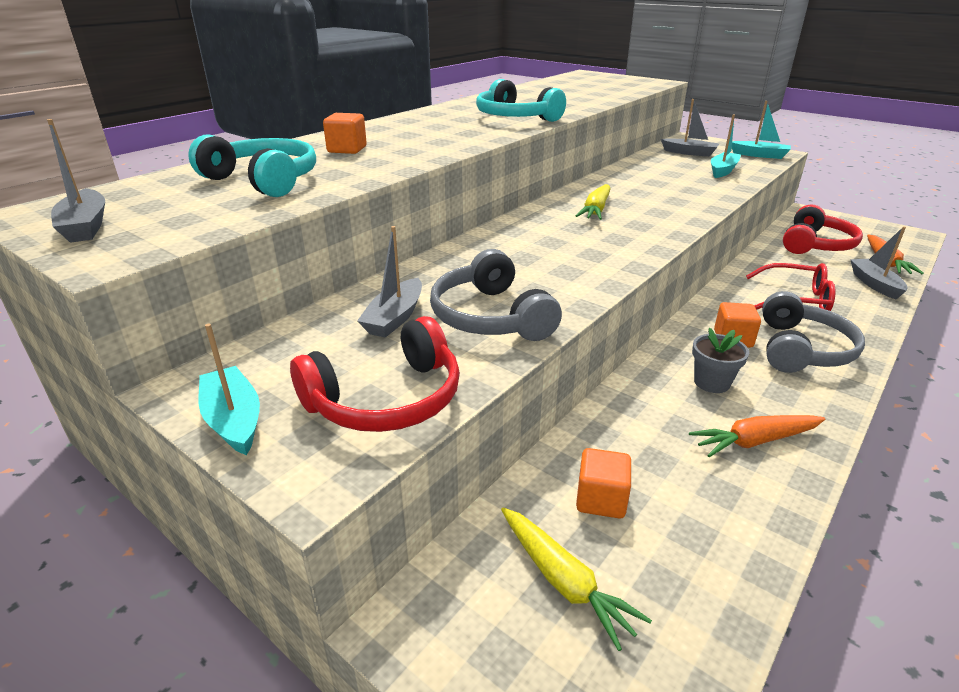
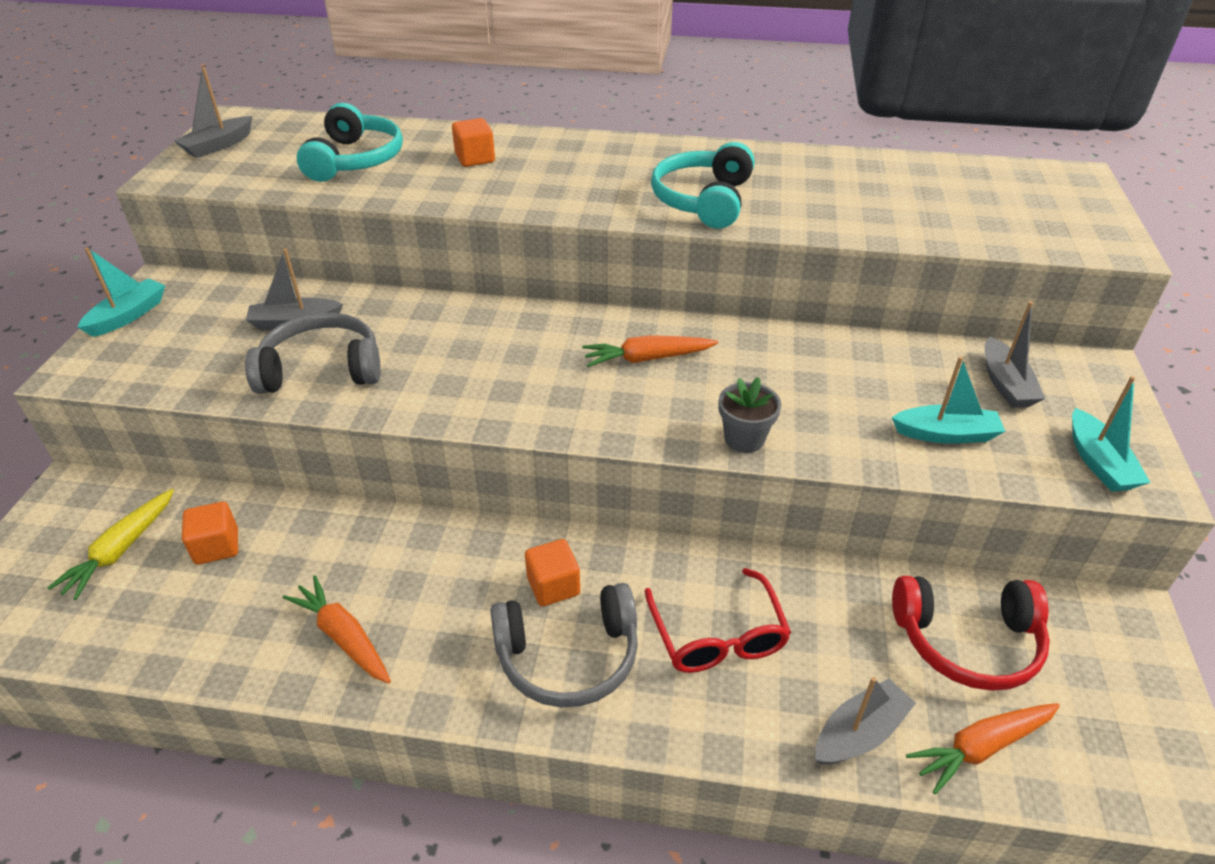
camera: 60 degrees right, 10 degrees up
(387, 399) = (172, 364): red headphones -> none
(490, 317) = (322, 369): grey headphones -> grey headphones turned 45 degrees clockwise
(596, 210) = (647, 358): yellow carrot -> orange carrot
(711, 382) = (440, 584): grey flower pot -> grey flower pot (744, 439)

